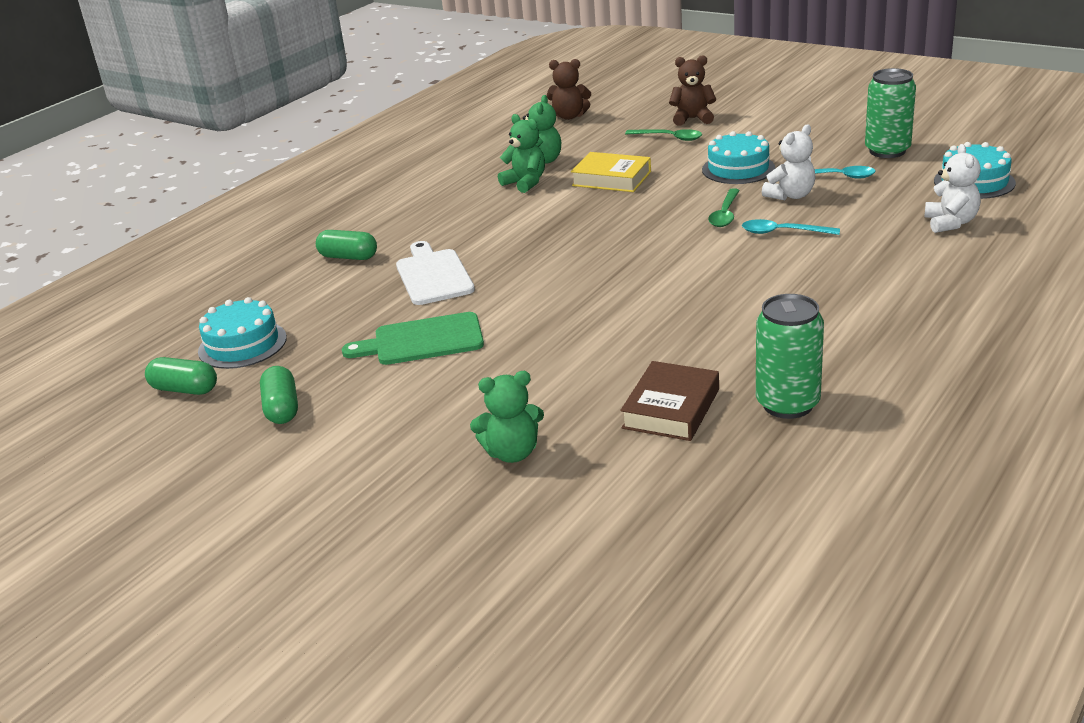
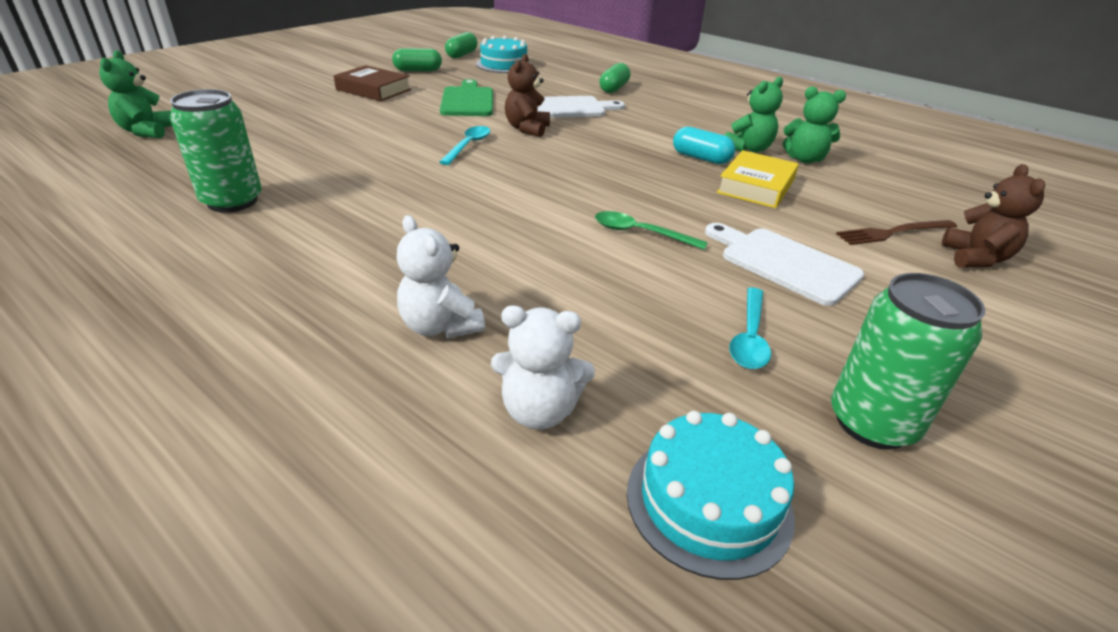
camera: 90 degrees right, 5 degrees up
(512, 453) = (297, 113): green teddy bear -> green teddy bear (146, 132)
(559, 201) = (701, 158): none -> turquoise capsule
(569, 116) = (953, 184): brown teddy bear -> brown teddy bear (527, 129)
(669, 138) = (893, 233): green spoon -> brown fork
(671, 409) = (285, 160): brown book -> brown book (373, 90)
(738, 169) = (784, 263): turquoise cake -> white cutting board
(783, 232) = (575, 260): turquoise spoon -> turquoise spoon (468, 146)
(790, 195) = (686, 285): white teddy bear -> white teddy bear (440, 326)

